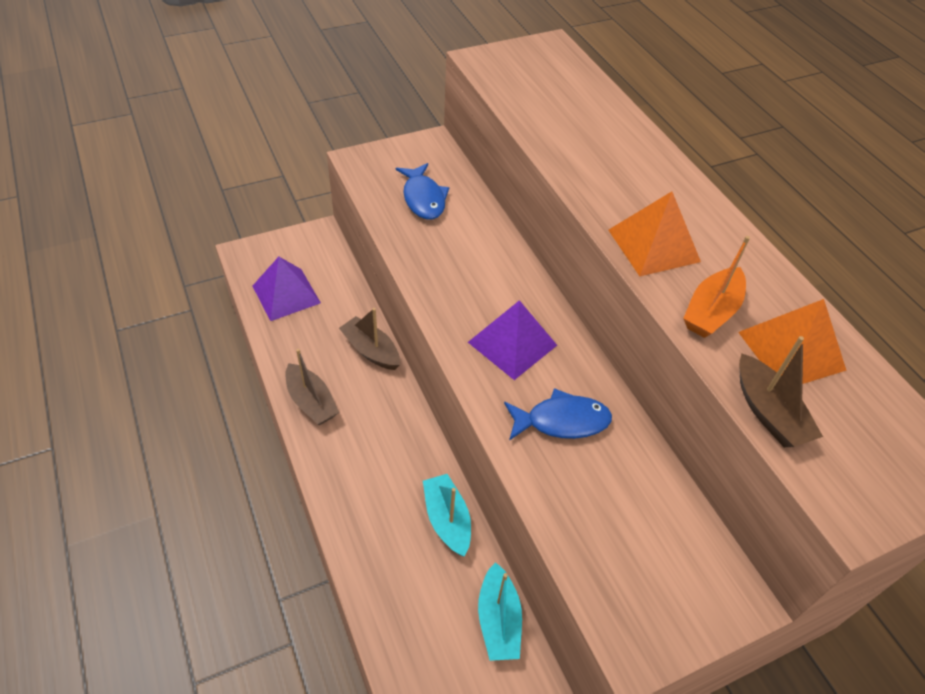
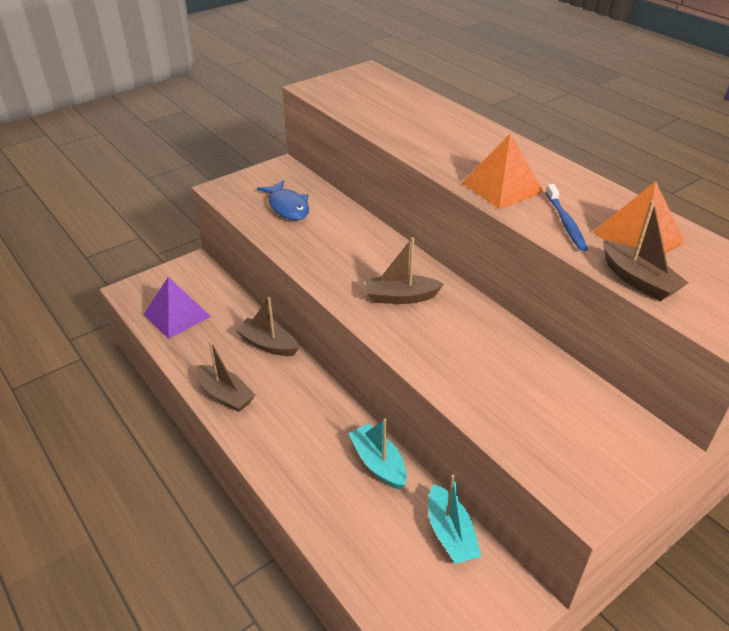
camera: 10 degrees left, 10 degrees down
(512, 343) = (400, 297): purple pyramid -> brown boat
(562, 421) = (462, 345): blue fish -> none
(711, 312) = (565, 222): orange boat -> blue toothbrush

